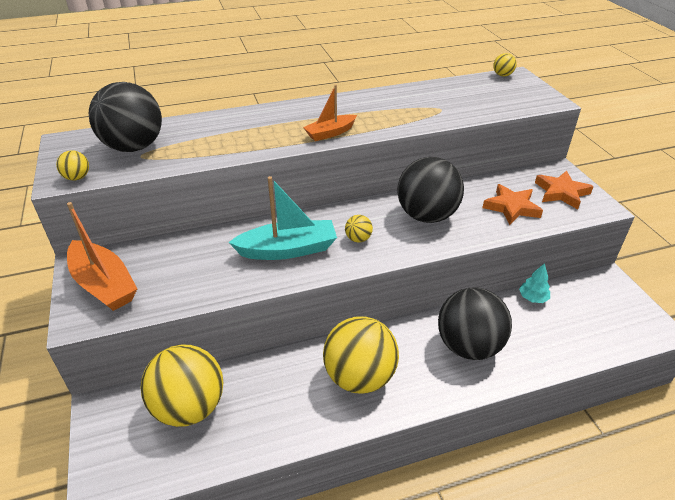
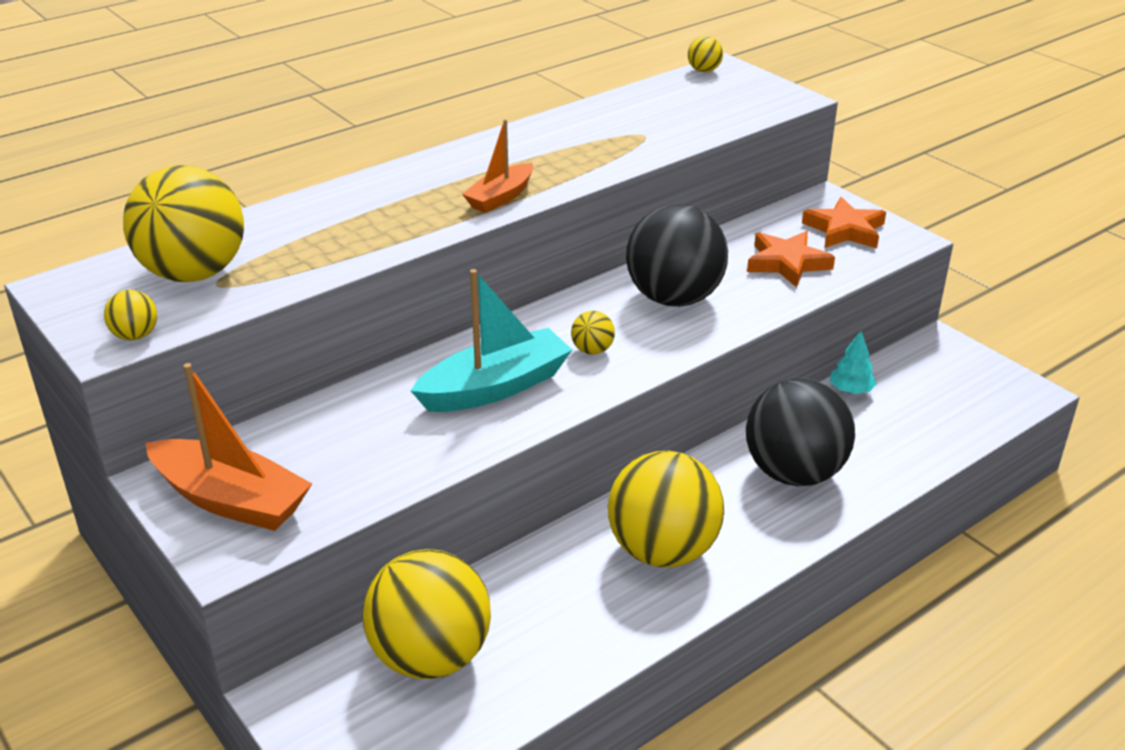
camera: 20 degrees left, 5 degrees down
(134, 147) = (194, 273): black ball -> yellow ball

